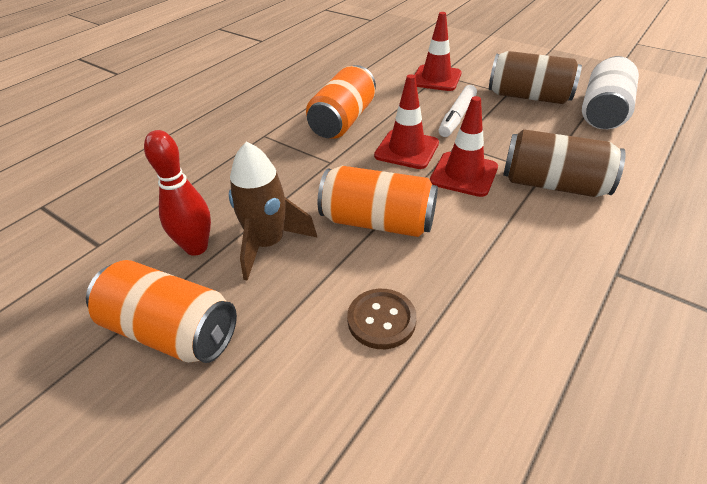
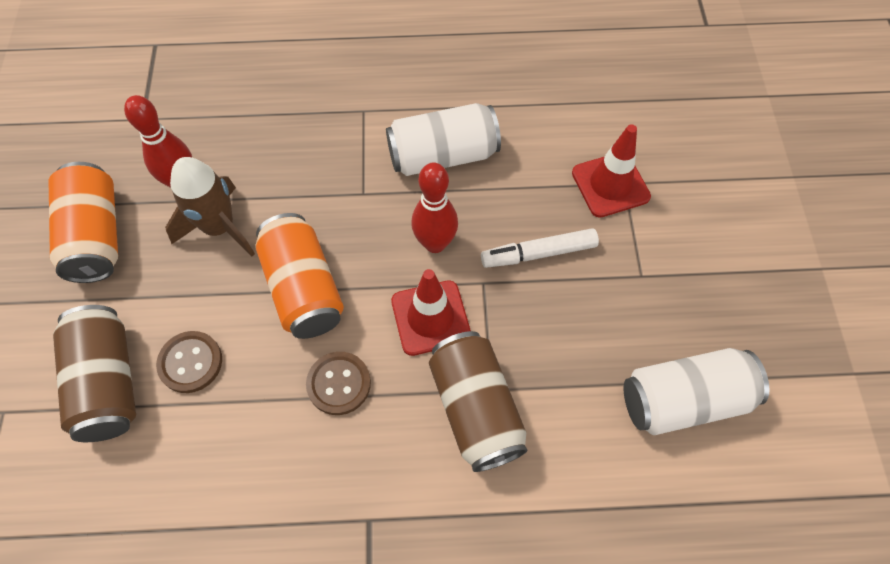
camera: 50 degrees right, 20 degrees up
(343, 120) = (443, 155): orange can -> white can
(406, 149) = (435, 243): red traffic cone -> red bowling pin
(481, 239) = (339, 384): none -> brown button
(528, 97) = (651, 302): brown can -> brown can (108, 383)

